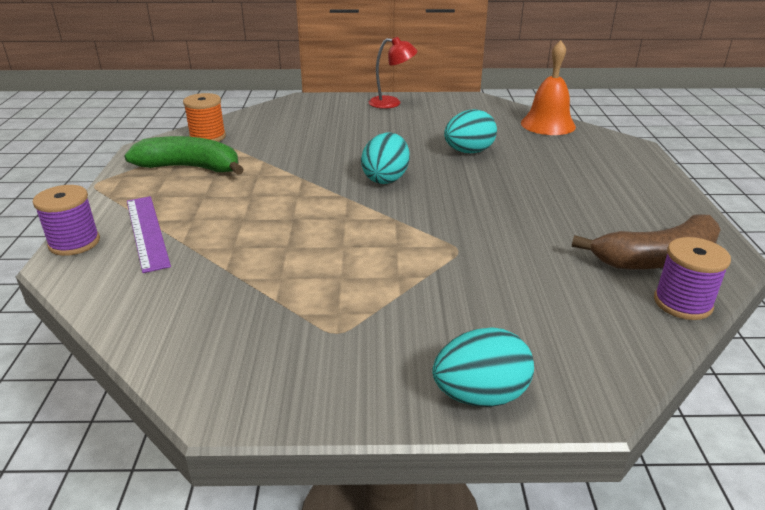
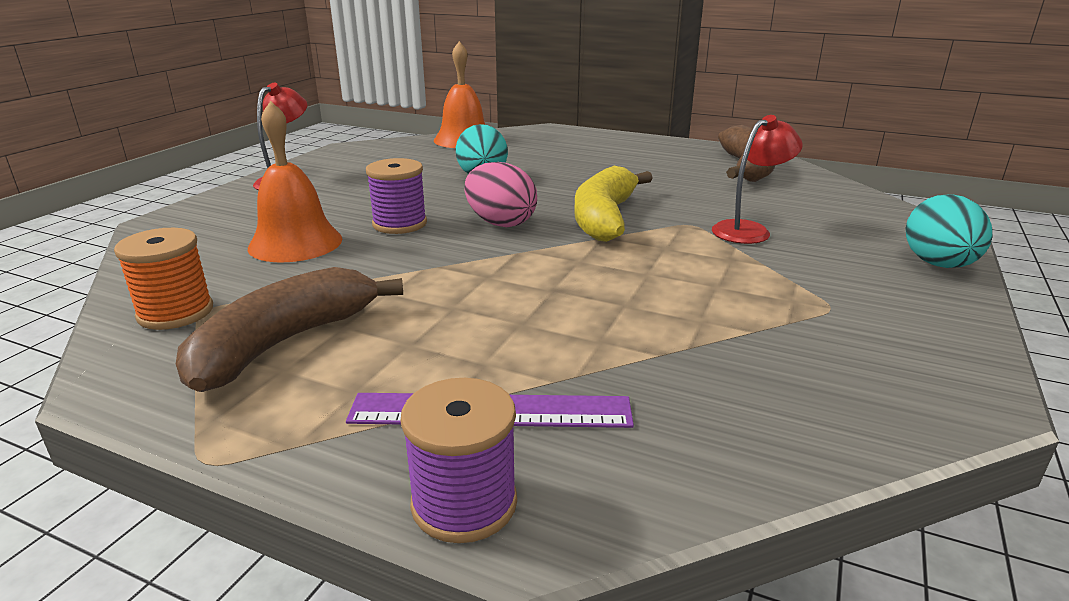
camera: 65 degrees left, 5 degrees down
(190, 168) = (284, 343): green banana -> brown banana
(303, 134) = (295, 243): none -> orange bell
(386, 178) = (500, 223): turquoise egg -> pink egg
(433, 212) = (604, 218): none -> yellow banana
(471, 278) = (749, 230): none -> red lamp
(682, 303) = (814, 177): purple spool -> purple spool (399, 224)

